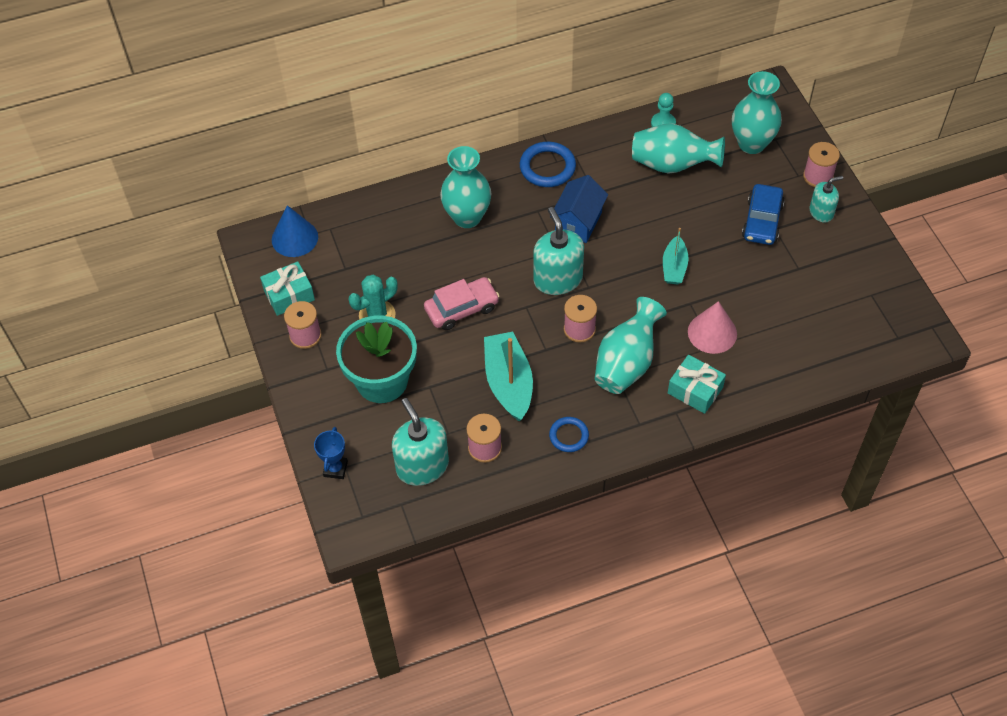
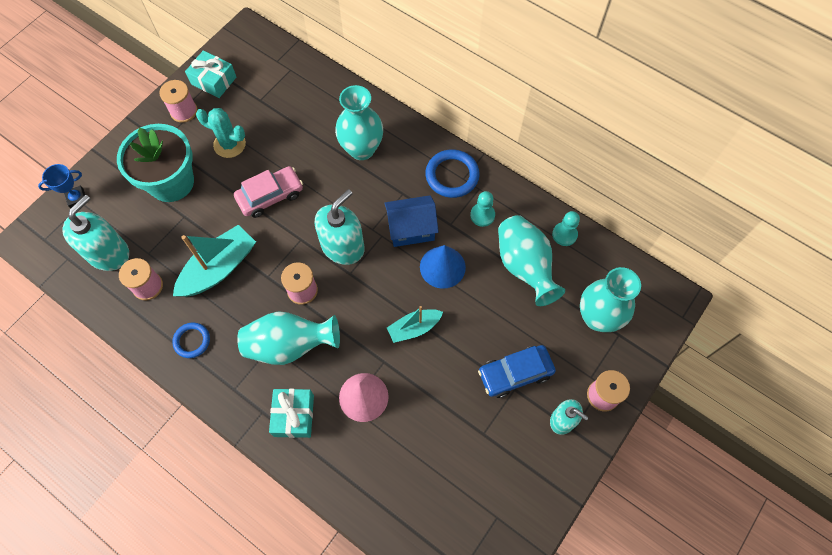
camera: 55 degrees right, 10 degrees up
(294, 238) = (267, 54): blue cone -> blue cone (442, 267)
(462, 308) = (270, 196): pink car -> pink car turned 60 degrees counterclockwise
(603, 167) = (482, 215): none -> turquoise pawn

